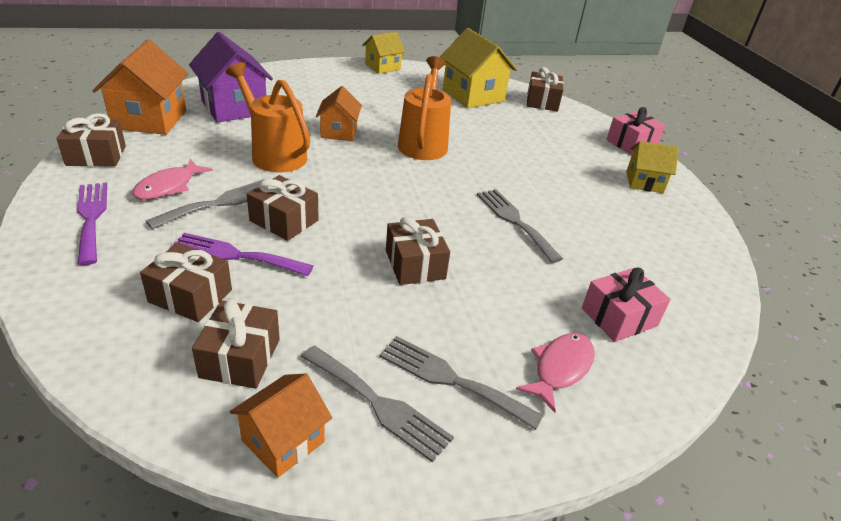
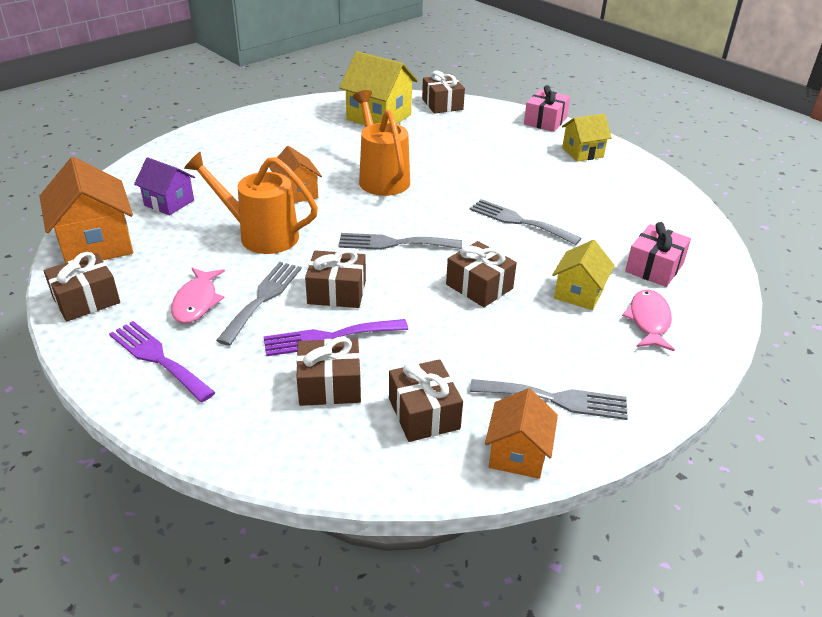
camera: 25 degrees left, 0 degrees up
(234, 108) = (169, 203): purple house -> purple house, size x0.60
(382, 67) = (267, 113): yellow house -> yellow house (578, 293)
(451, 379) = (587, 360): grey fork -> grey fork (393, 243)

